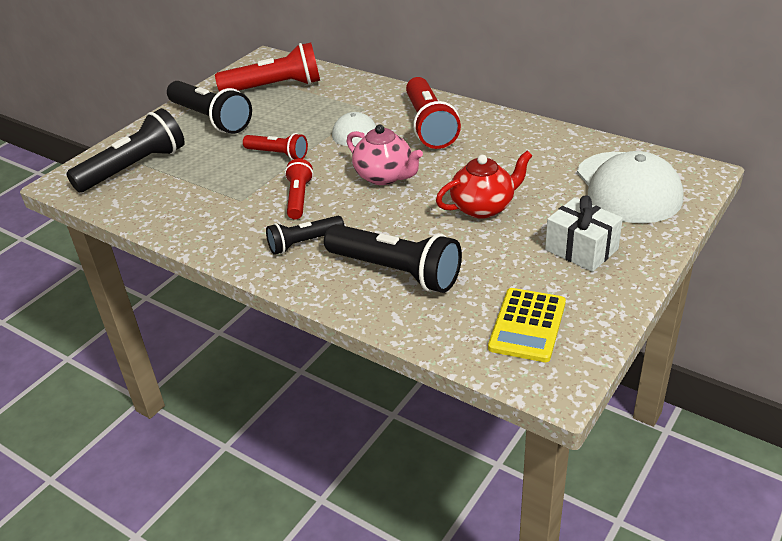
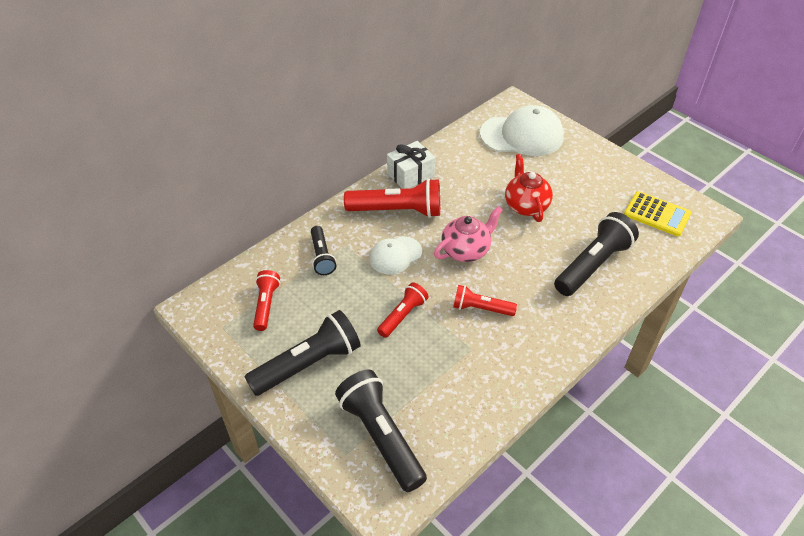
camera: 80 degrees left, 10 degrees up
(275, 87) = (266, 305): red flashlight -> red flashlight, size x0.58
(304, 243) = (546, 312): black flashlight -> black flashlight (322, 256)
(581, 249) = (585, 173): white gift -> white gift (410, 175)

